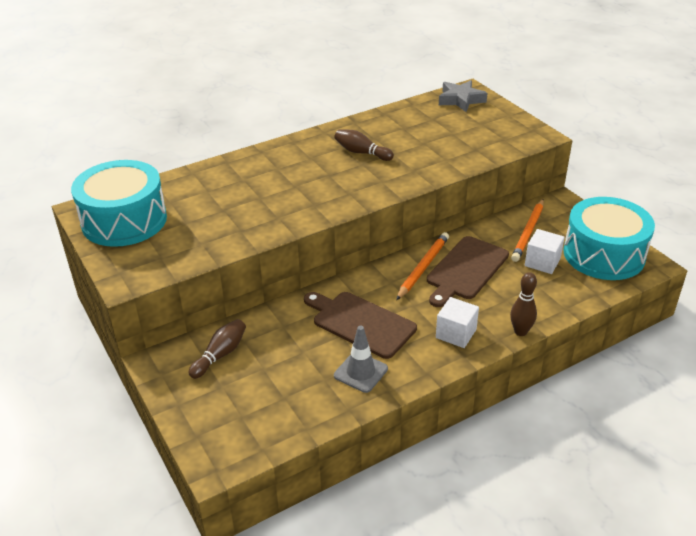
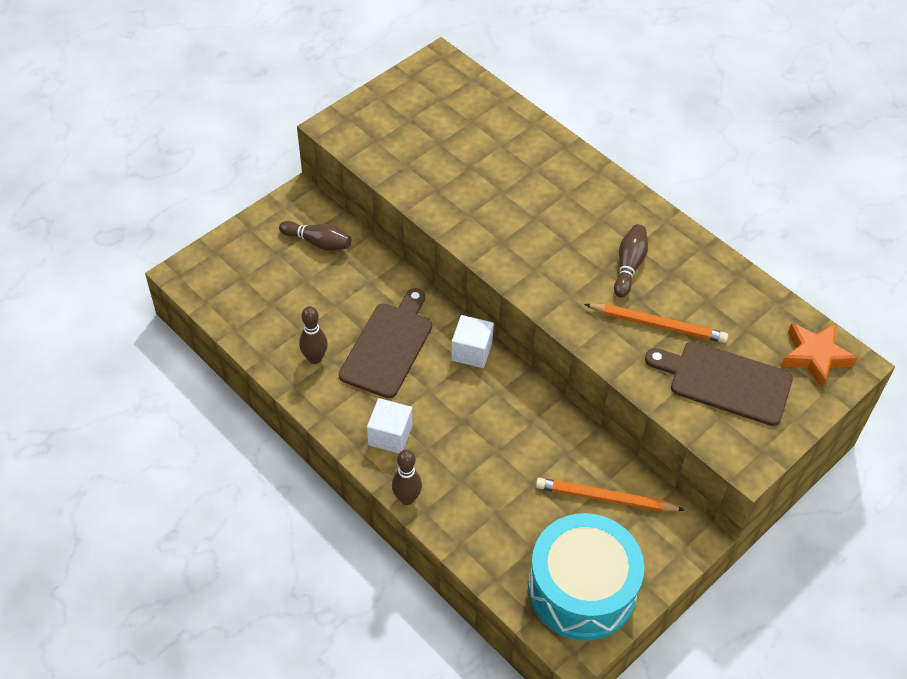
camera: 75 degrees right, 15 degrees up
(124, 221) = (429, 96): turquoise drum -> none
(360, 372) = (315, 358): grey traffic cone -> brown bowling pin
(423, 267) = (499, 391): orange pencil -> orange pencil (658, 325)
(461, 100) = (815, 356): grey star -> orange star
(466, 270) = (506, 435): brown cutting board -> brown cutting board (725, 382)
(542, 262) = (544, 516): white cube -> white cube (471, 351)

